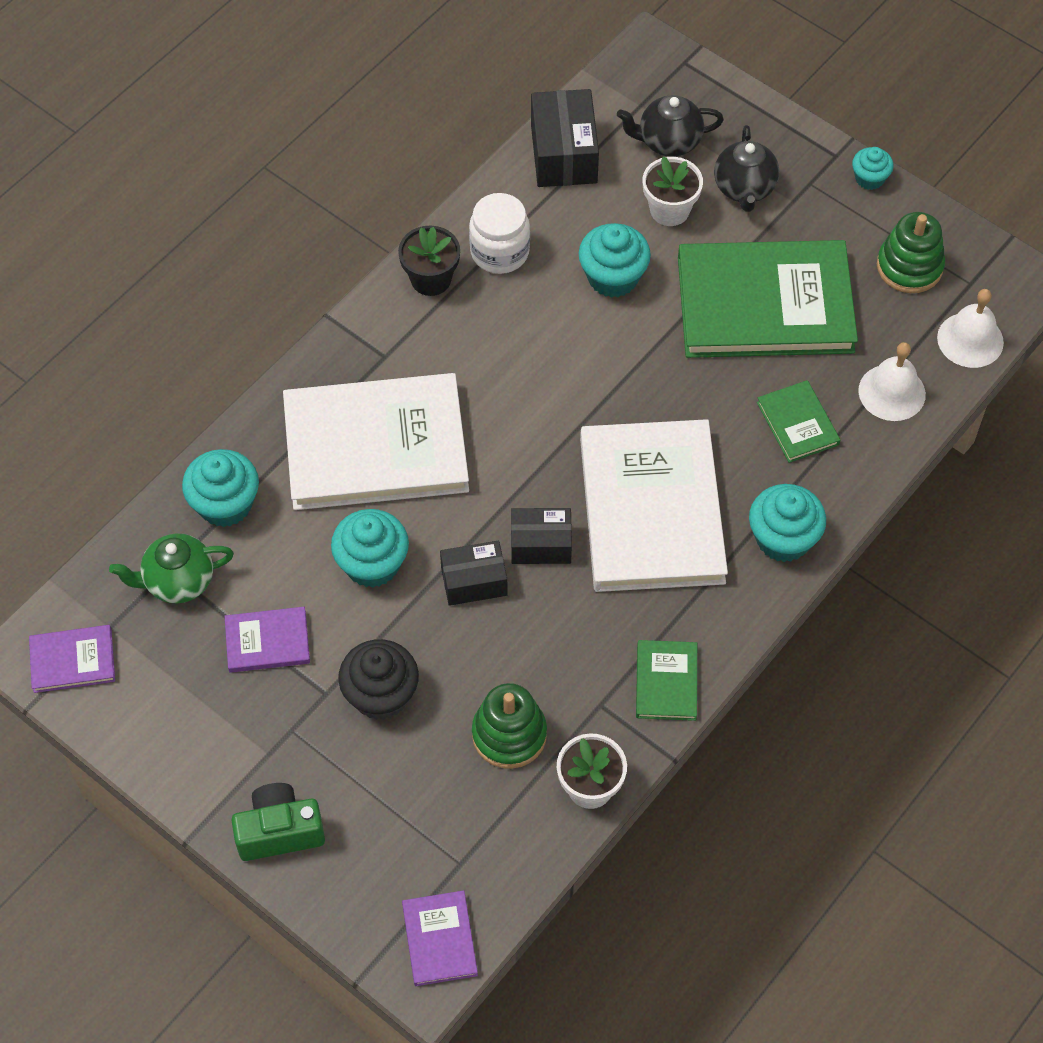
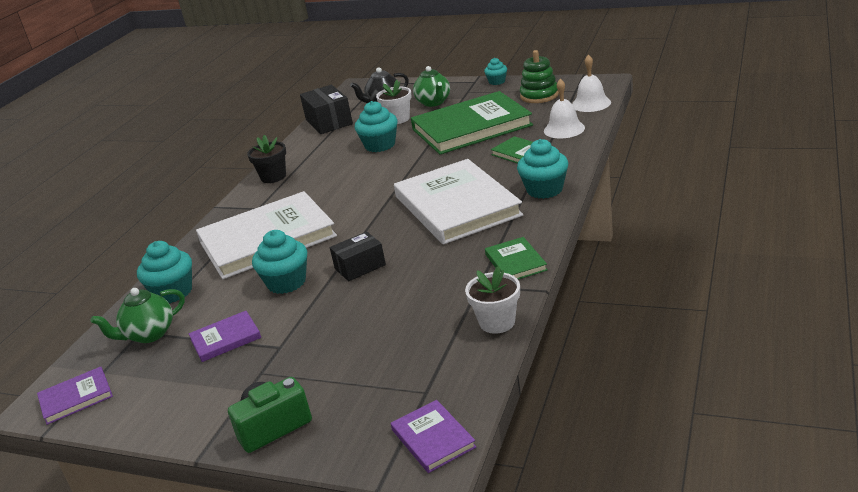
camera: 15 degrees left, 30 degrees down
(381, 694) = (320, 334): black cupcake -> none
(499, 252) = (309, 157): white jar -> none
(509, 734) = (423, 319): green stacking toy -> none
(541, 544) = (395, 239): black box -> none
(744, 189) = (434, 102): black teapot -> green teapot

